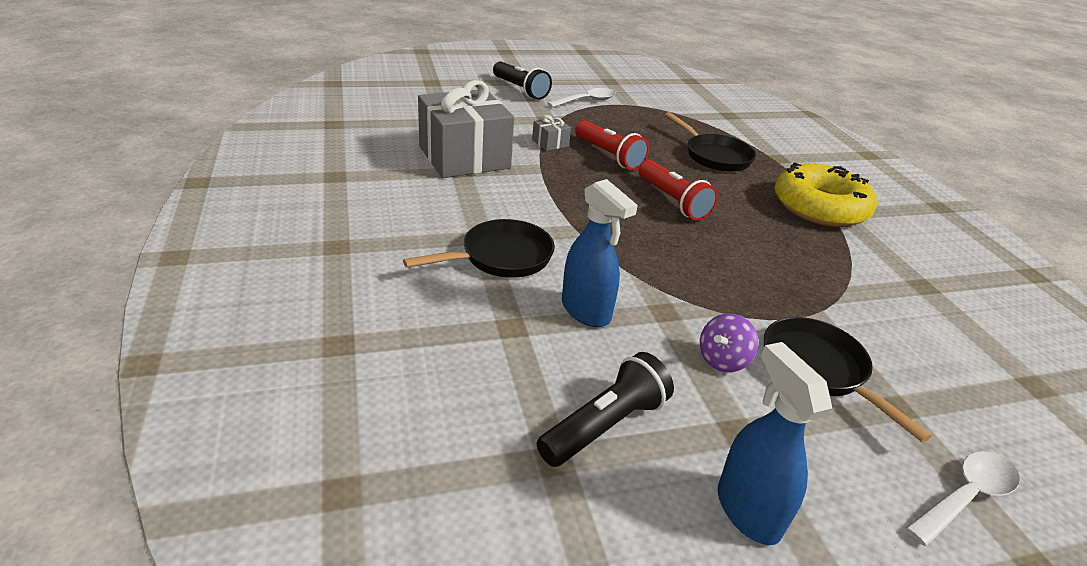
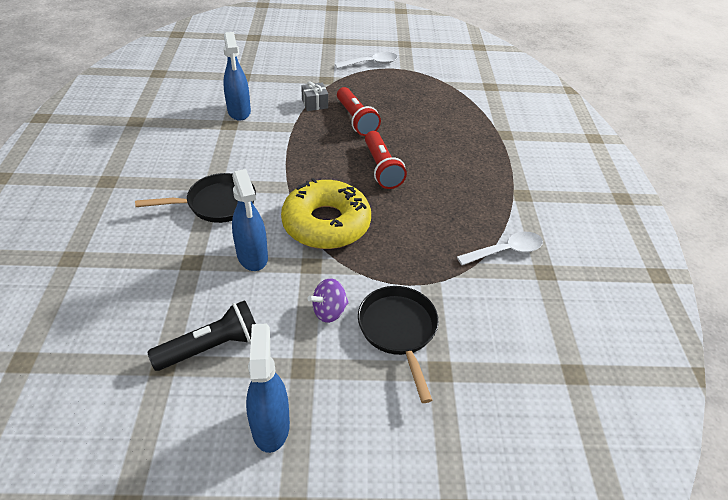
camera: 15 degrees right, 10 degrees up
(464, 157) = (239, 112): grey gift -> blue spray bottle
(520, 90) = (321, 48): black flashlight -> none
(714, 156) = (447, 128): black pan -> none
(819, 207) = (506, 187): yellow donut -> yellow donut (326, 223)
(965, 496) = (440, 448): white spoon -> white spoon (505, 251)

